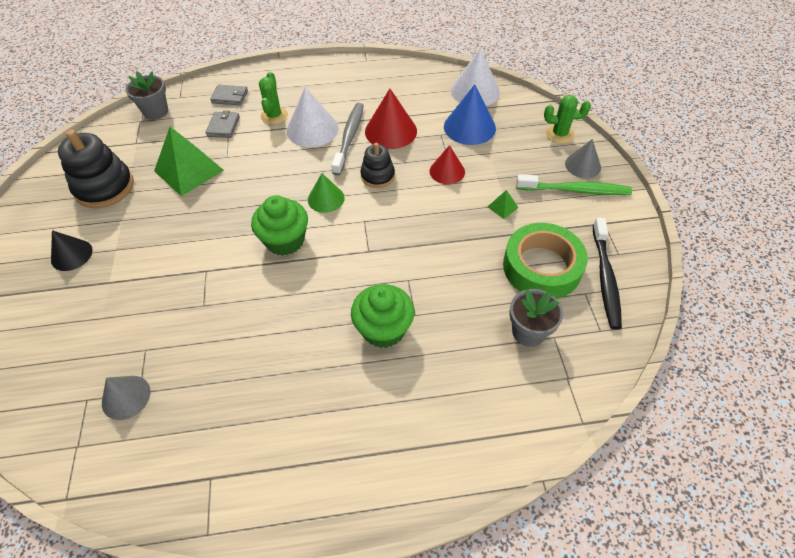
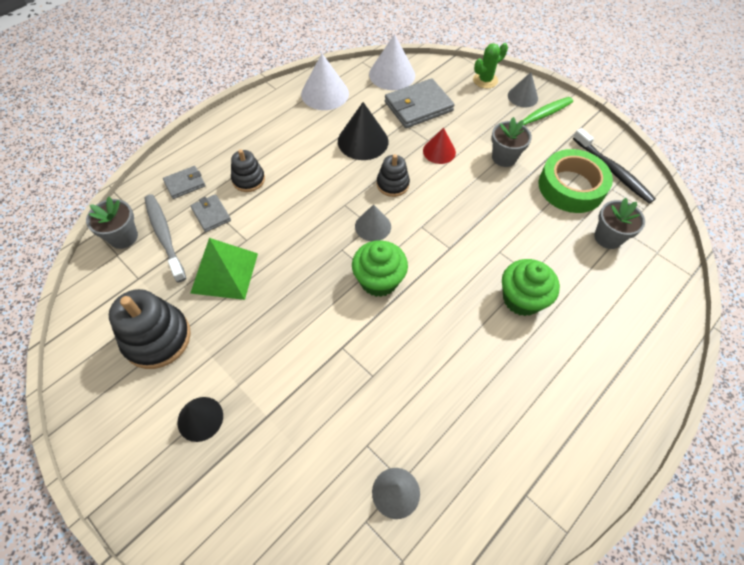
camera: 40 degrees left, 5 degrees up
(274, 116) = (248, 179): green cactus -> black stacking toy
(312, 129) = (296, 174): white cone -> white cone (325, 93)
(326, 198) = (373, 226): green cone -> grey cone
(349, 137) = (335, 164): grey toothbrush -> grey toothbrush (164, 236)
(391, 131) = (363, 141): red cone -> black cone
(469, 127) = (418, 106): blue cone -> grey wallet
(502, 207) = (504, 157): green pyramid -> grey flower pot

